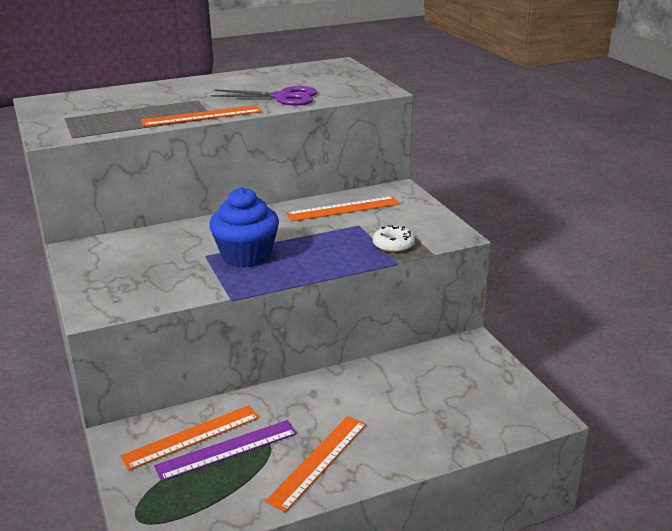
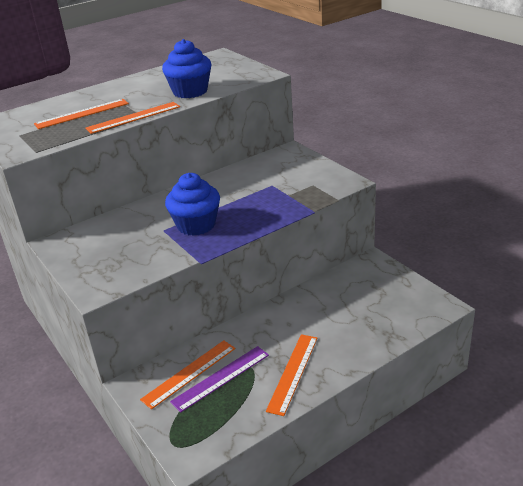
camera: 10 degrees left, 5 degrees up
(282, 97) = (190, 91): purple scissors -> blue cupcake
(343, 209) = (254, 173): orange ruler -> orange ruler (82, 114)
(393, 245) = (305, 197): white donut -> none

